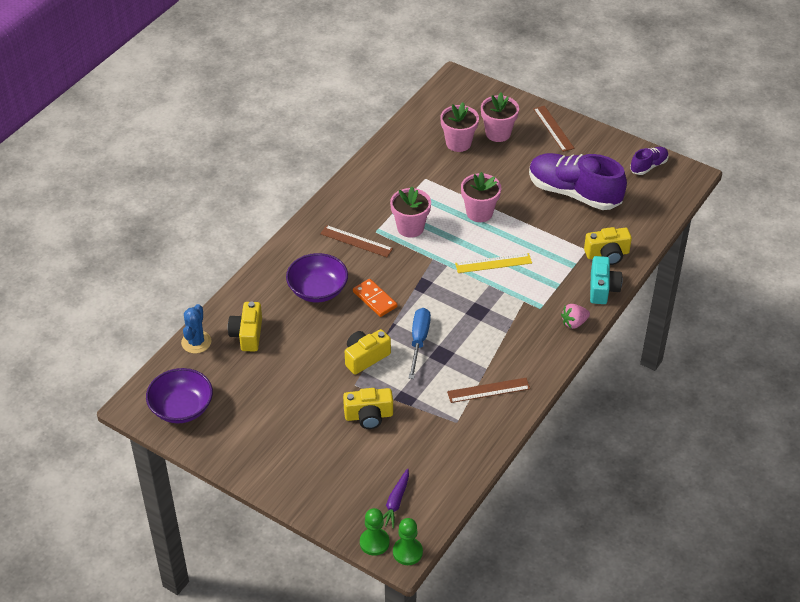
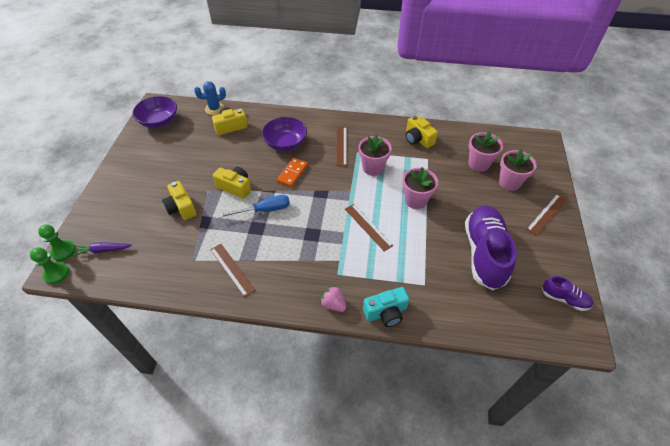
camera: 65 degrees right, 5 degrees up
(493, 263) = (368, 227): yellow ruler -> brown ruler
(607, 254) = (429, 302): yellow camera -> yellow camera (418, 139)

